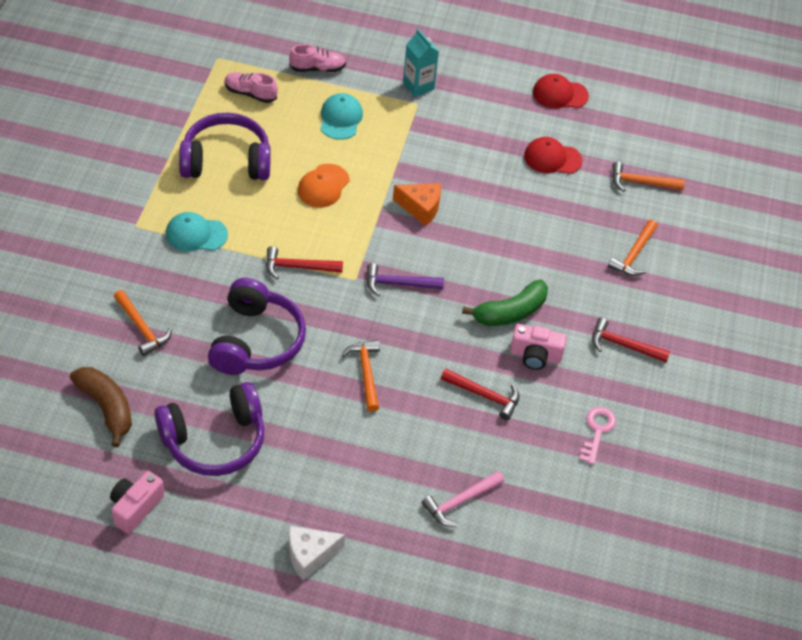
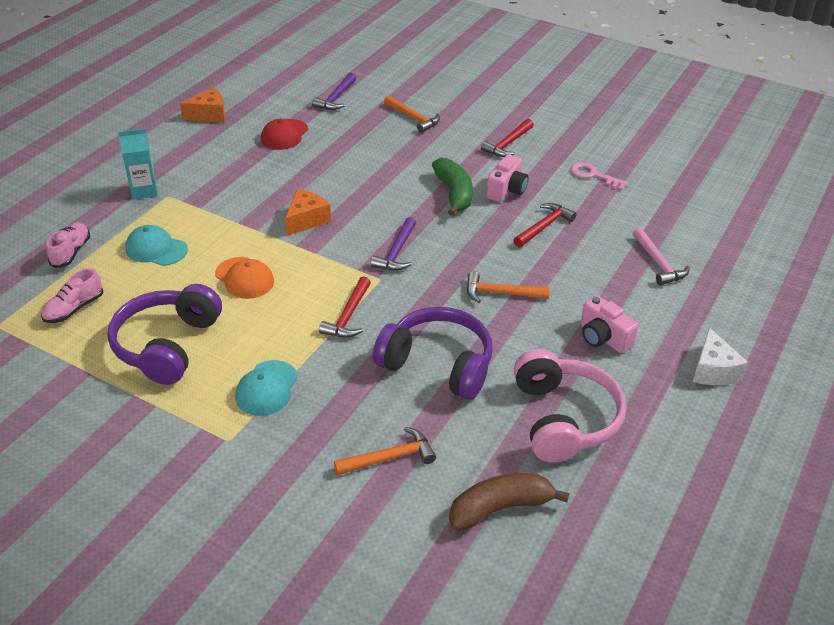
camera: 70 degrees left, 10 degrees down
(135, 508) = (645, 500): pink camera -> pink camera (603, 338)
(214, 440) = (563, 419): purple headphones -> pink headphones
(560, 94) = (209, 115): red cap -> orange cheese
(641, 183) = (336, 98): orange hammer -> purple hammer

